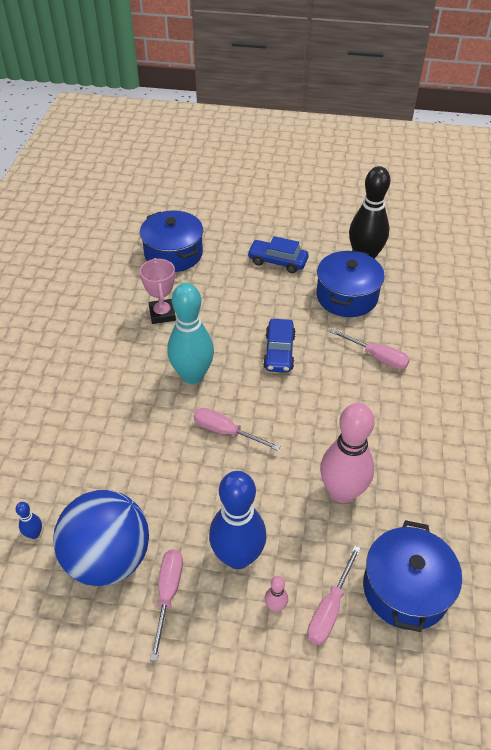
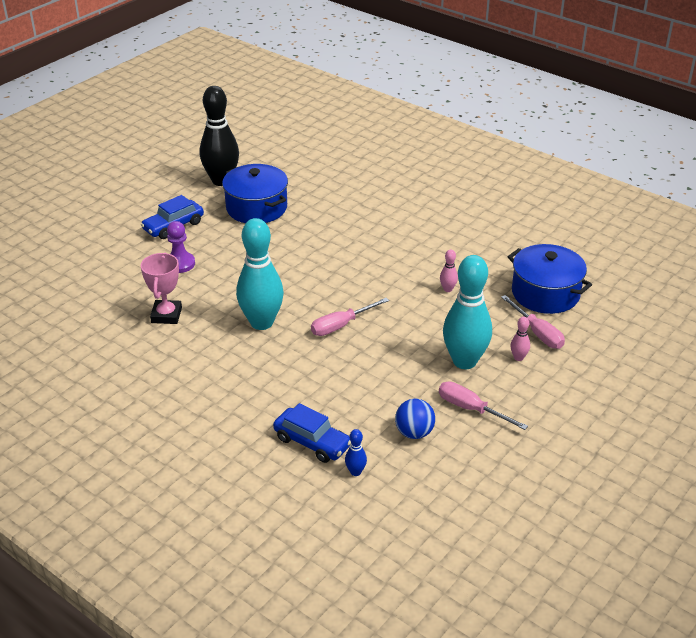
camera: 60 degrees left, 10 degrees down
(108, 558) = (414, 433): blue ball -> blue ball, size x0.47
(162, 314) = (166, 315): pink trophy -> pink trophy turned 75 degrees clockwise
(173, 254) = (90, 281): blue pot -> none
(232, 289) = (180, 264): none -> purple pawn
(238, 557) = (464, 361): blue bowling pin -> turquoise bowling pin
(279, 352) = (282, 266): blue car -> blue car (312, 442)
(342, 492) = (447, 289): pink bowling pin -> pink bowling pin, size x0.41
(377, 357) = (336, 220): pink screwdriver -> none

